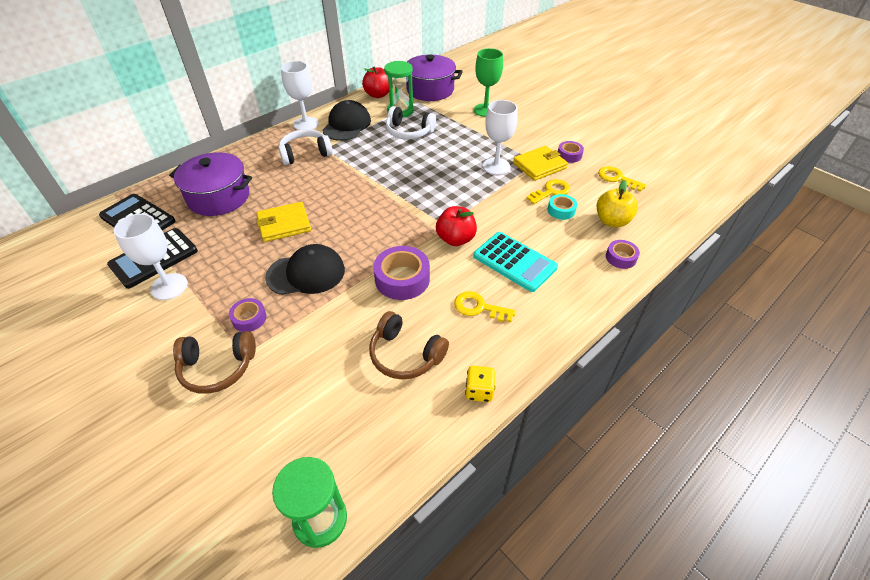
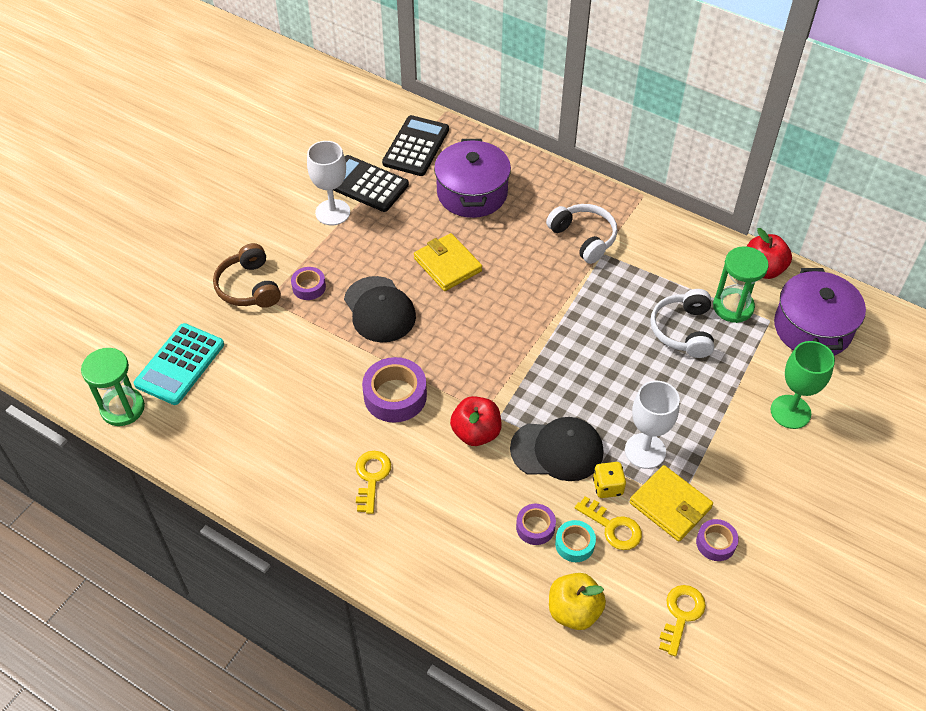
camera: 75 degrees right, 5 degrees up
(306, 124) = (648, 216): white goblet -> none
(347, 125) = (667, 258): black cap -> black cap (557, 450)
(405, 355) = (293, 425): brown headphones -> none
(479, 391) = (262, 497): yellow dice -> yellow dice (607, 487)
(514, 262) = (455, 502): turquoise calculator -> turquoise calculator (180, 364)
(620, 258) = (500, 625): purple tape -> purple tape (535, 527)

